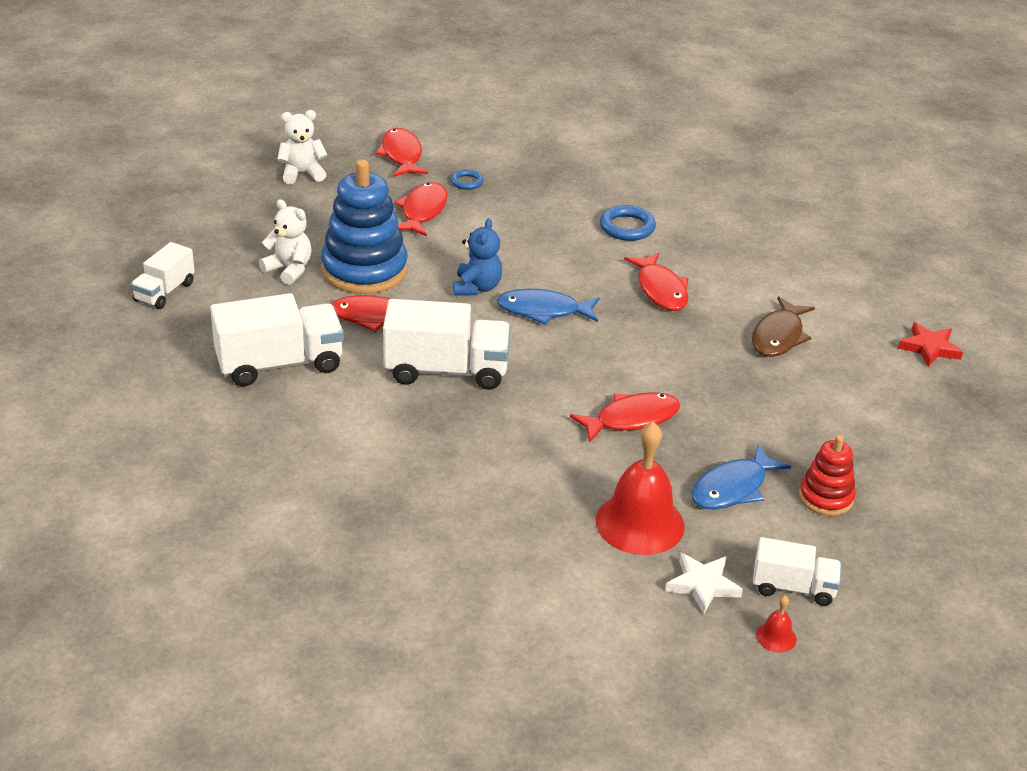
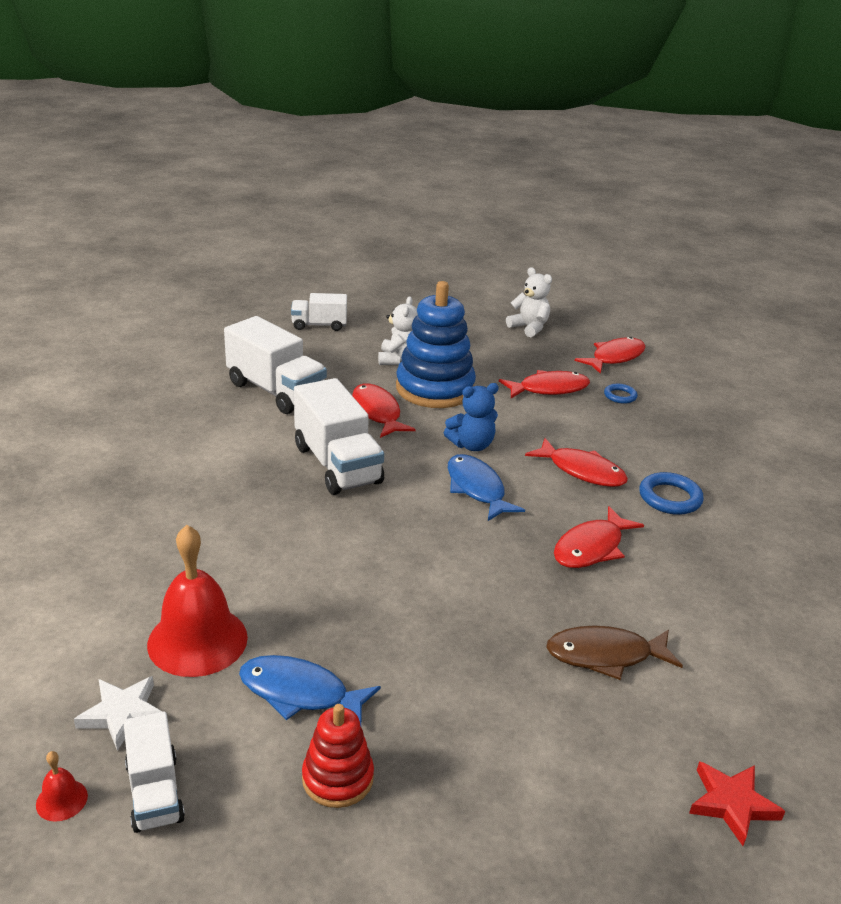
camera: 60 degrees right, 5 degrees down
(631, 419) = (359, 588): red fish -> red fish (582, 471)

